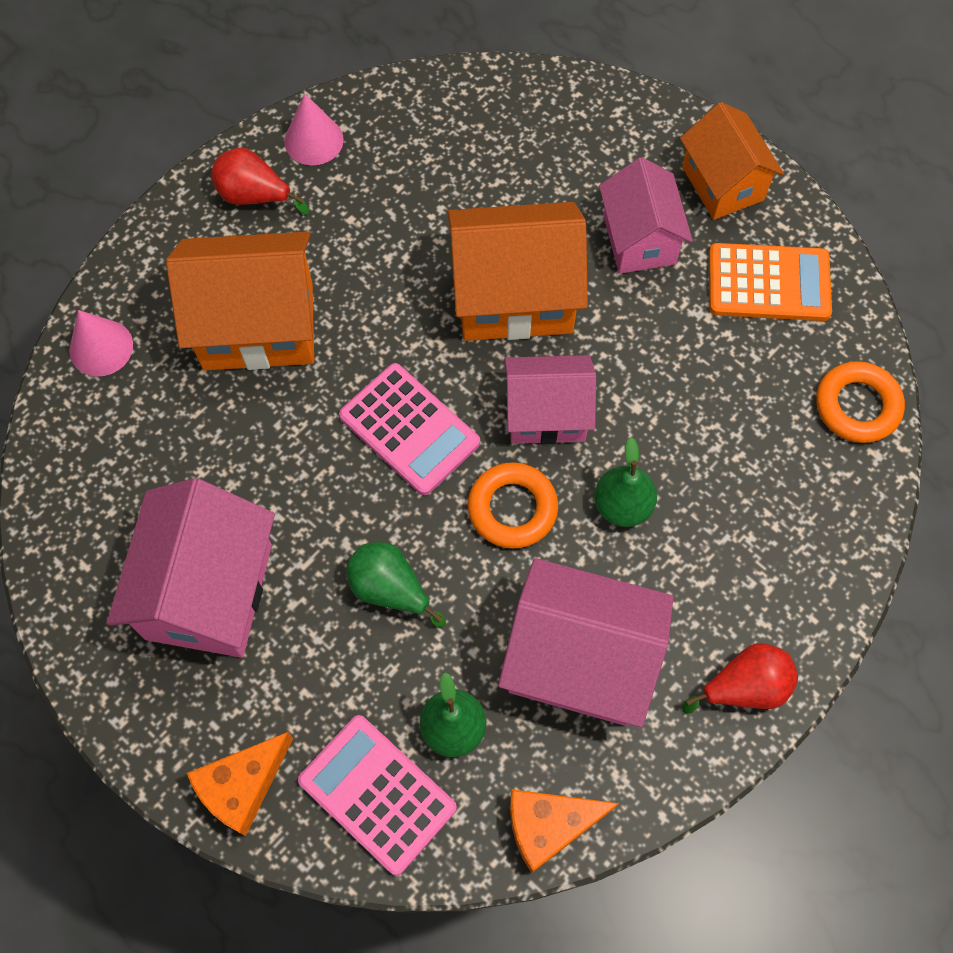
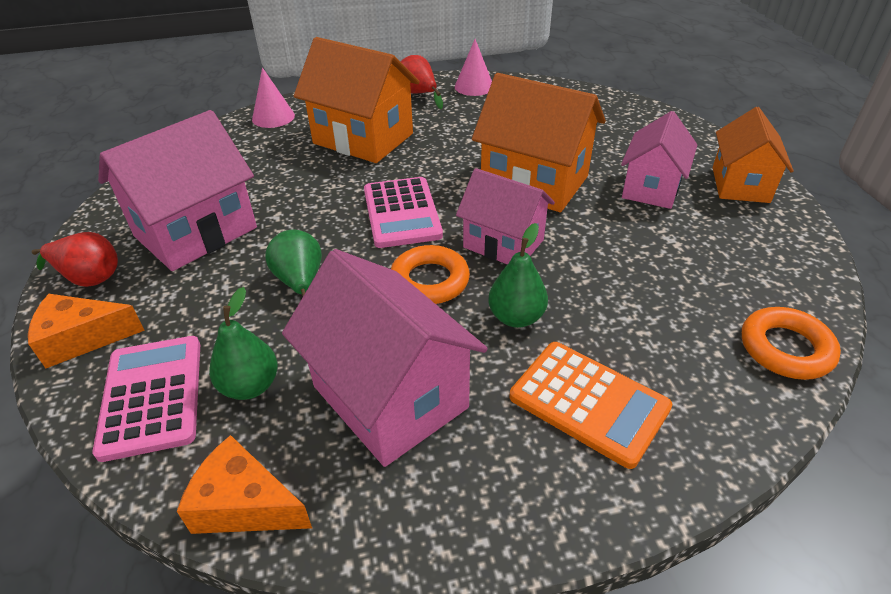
camera: 35 degrees right, 25 degrees down
(745, 687) = (521, 502): red pear -> red pear (89, 277)
(768, 283) = (745, 245): orange calculator -> orange calculator (589, 402)

